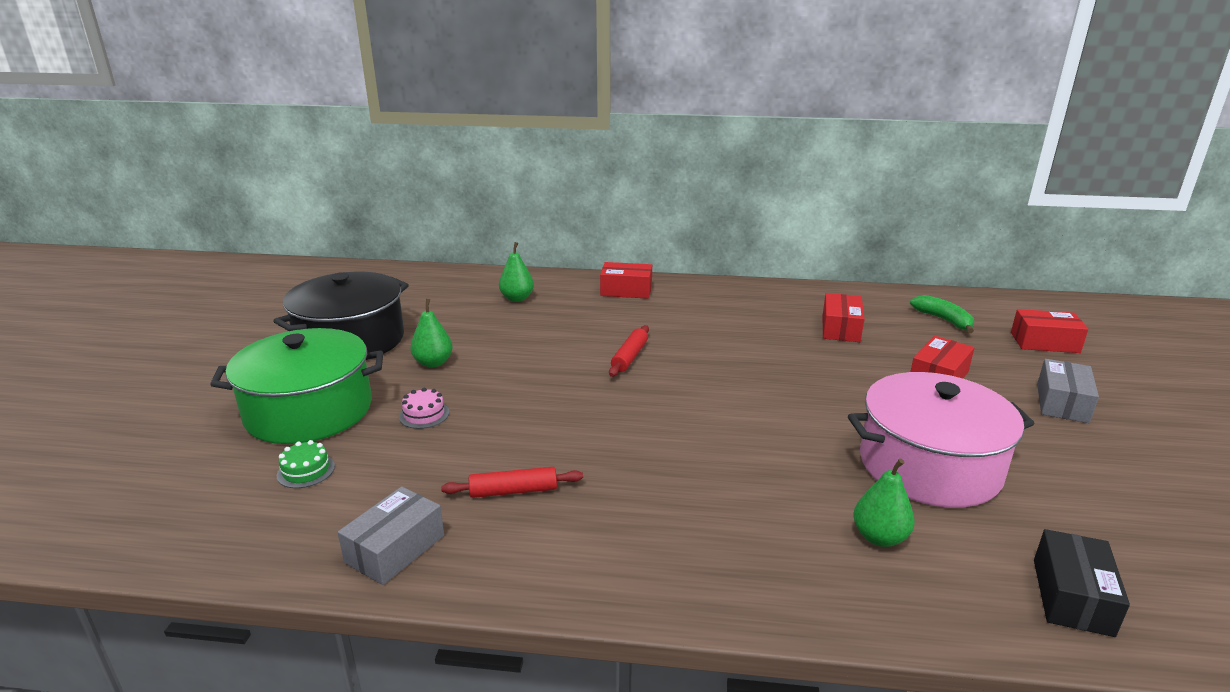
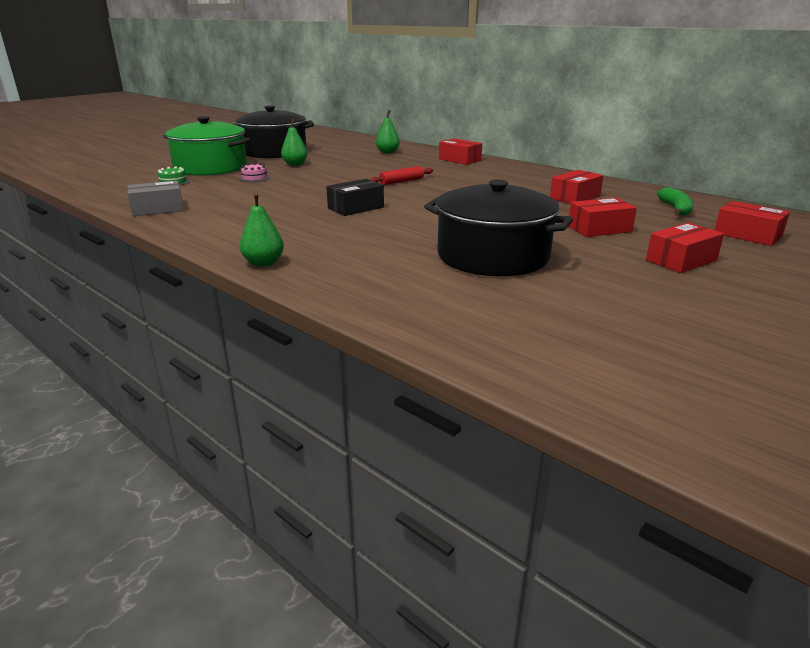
camera: 35 degrees right, 0 degrees up
(513, 491) = (240, 207): red rolling pin -> none
(879, 537) = (389, 268): green pear -> green pear (263, 263)
(929, 466) = (493, 256): pink pot -> black pot
(1062, 403) = (681, 260): grey box -> red box
(1072, 596) = (458, 322): black box -> black box (356, 208)

